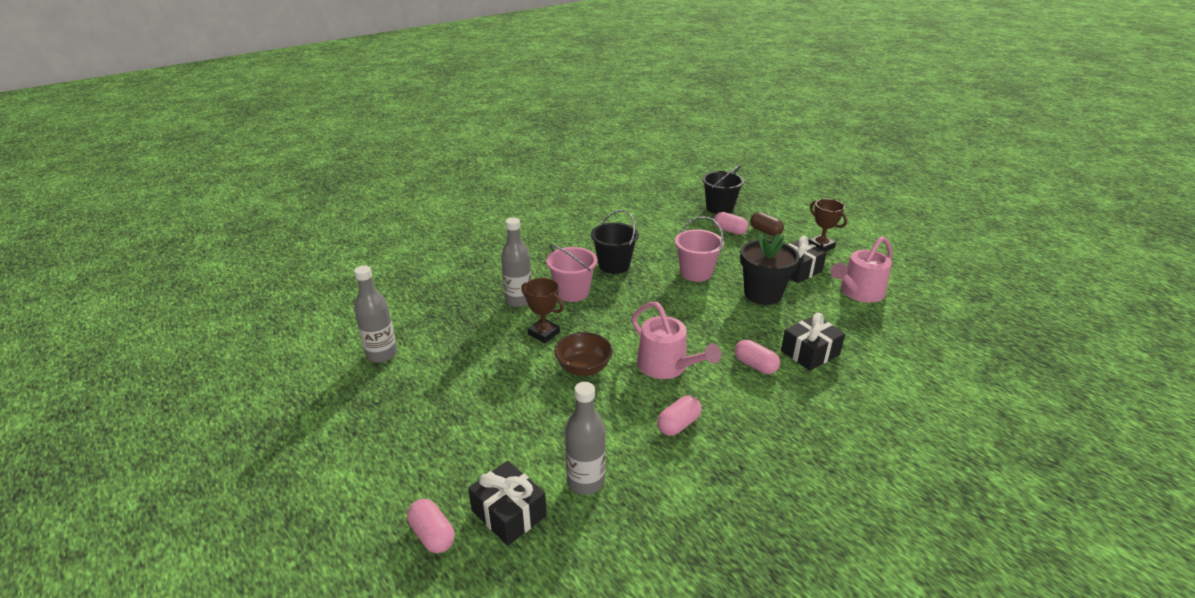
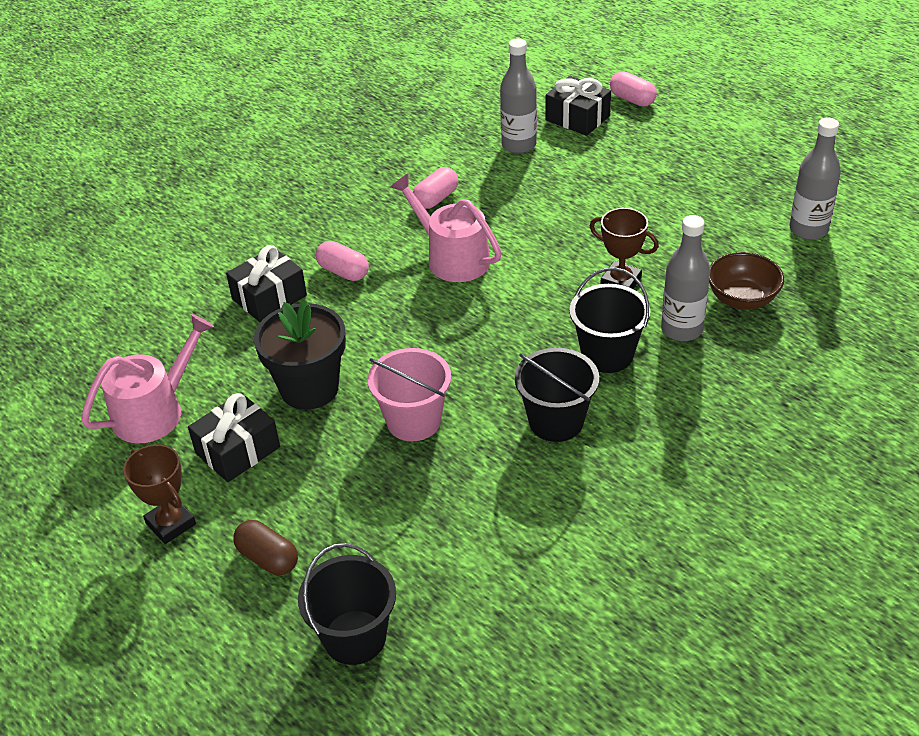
camera: 175 degrees right, 10 degrees up
(572, 292) = (607, 354): pink bucket -> black bucket
(583, 368) = (553, 243): brown bowl -> brown bowl (742, 299)
(729, 230) = (342, 551): pink capsule -> none

